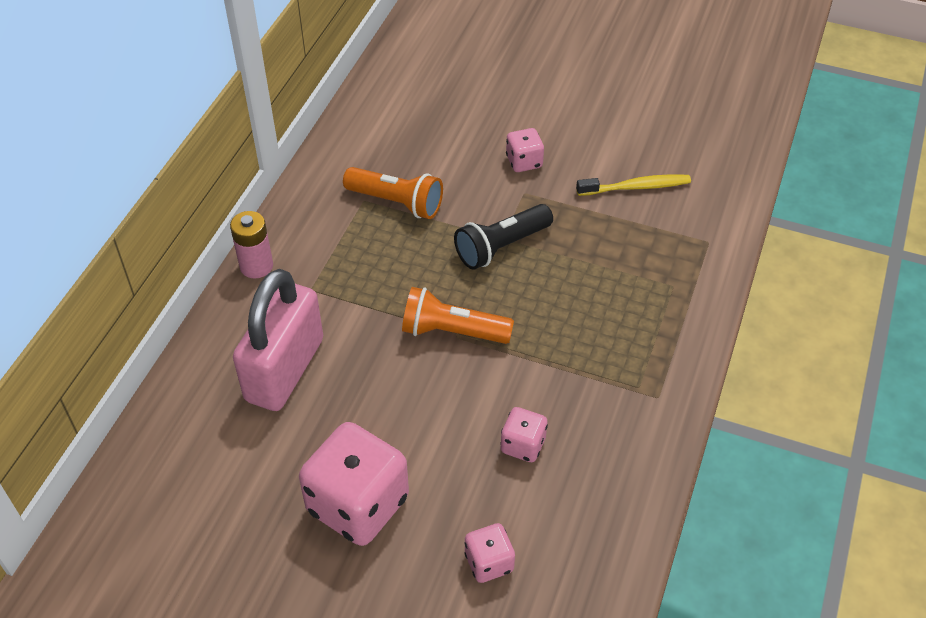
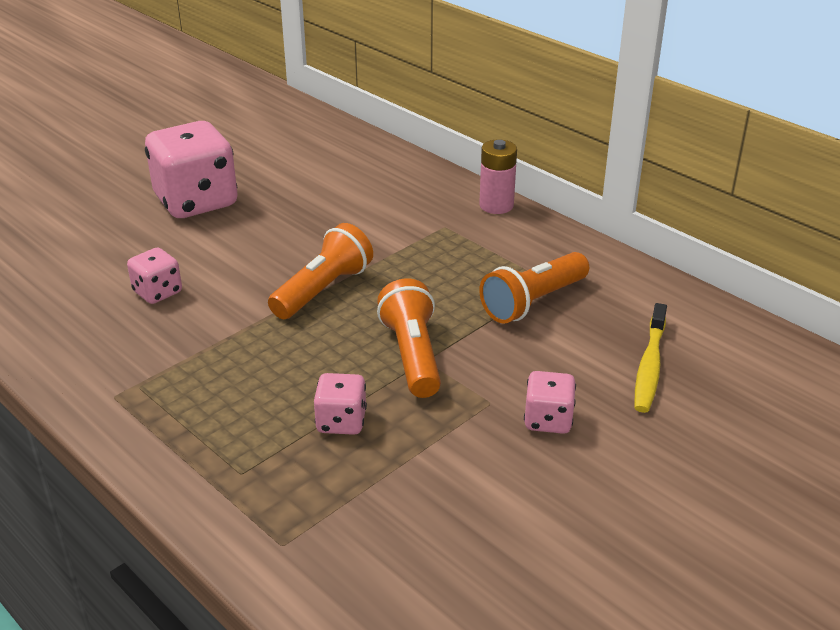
camera: 115 degrees right, 15 degrees down
(285, 370) = (360, 197): pink padlock -> none
(489, 562) = (77, 244): pink dice -> pink dice (341, 422)
(501, 246) = (412, 355): black flashlight -> orange flashlight
(635, 187) = (435, 511): yellow toothbrush -> yellow toothbrush (650, 365)

